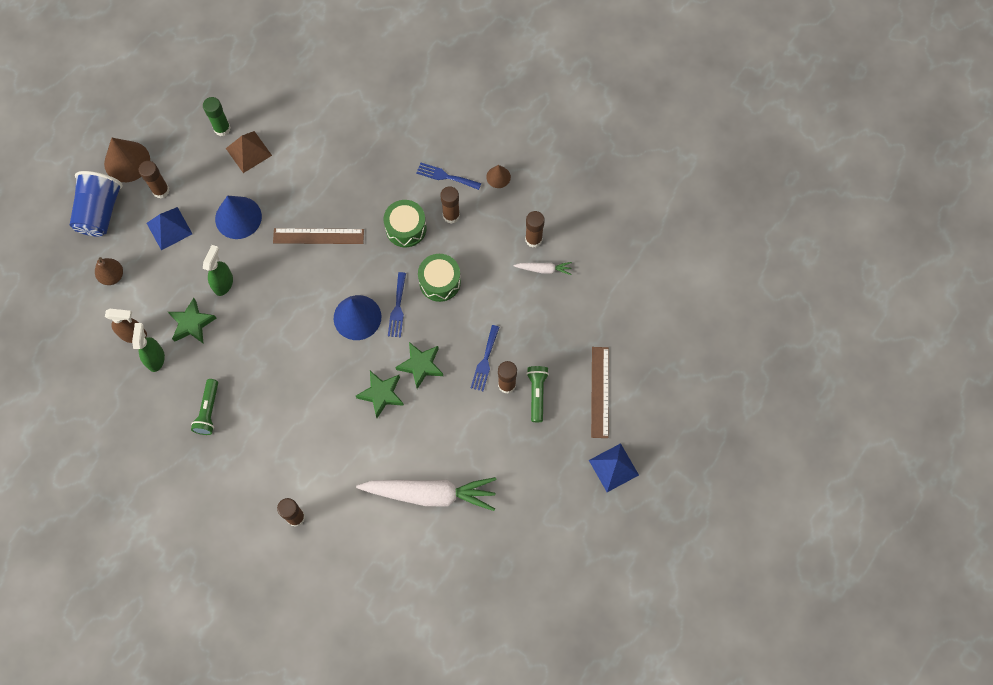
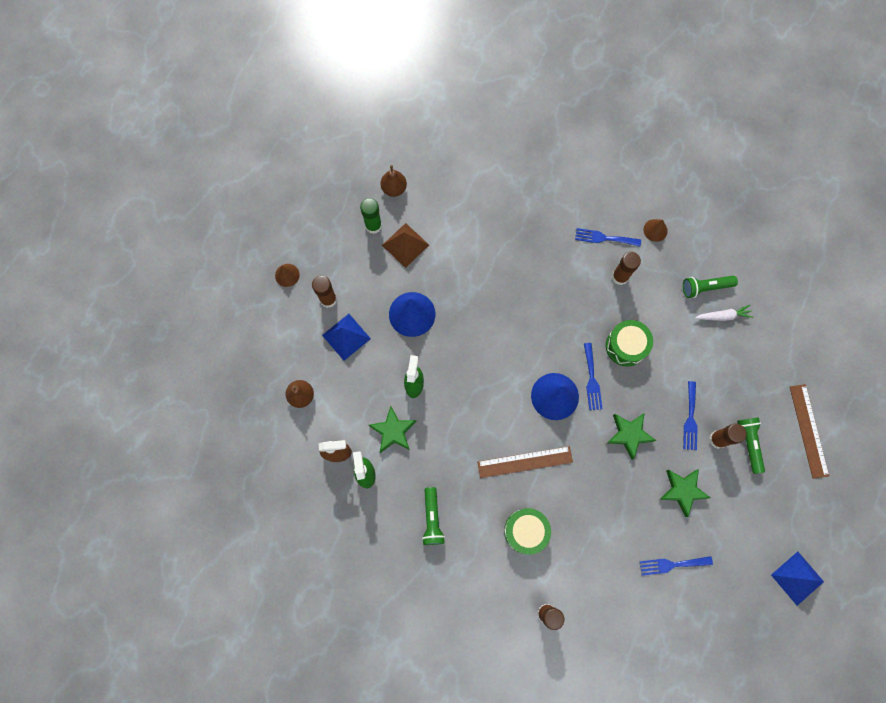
camera: 10 degrees left, 5 degrees up
(100, 212) = (273, 331): blue cup -> none
(127, 161) = (287, 275): brown cone -> brown cone, size x0.53
(251, 97) = (394, 188): none -> brown pear
(318, 236) = (496, 320): brown ruler -> brown ruler (525, 462)
(381, 394) = (598, 471): green star -> green star (682, 491)
(406, 228) = (579, 297): green drum -> green drum (525, 531)
(430, 494) = (672, 564): white carrot -> blue fork
(533, 239) = (705, 287): brown glue stick -> green flashlight
(613, 467) = (841, 505): blue pyramid -> blue pyramid (797, 578)

